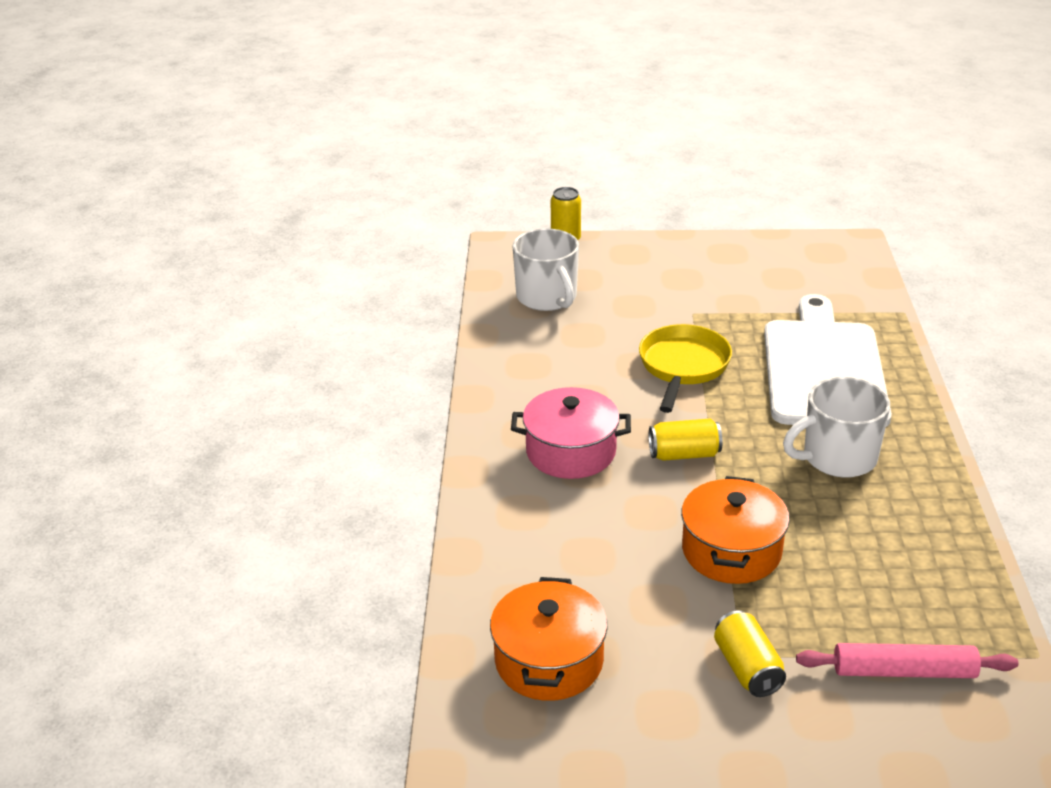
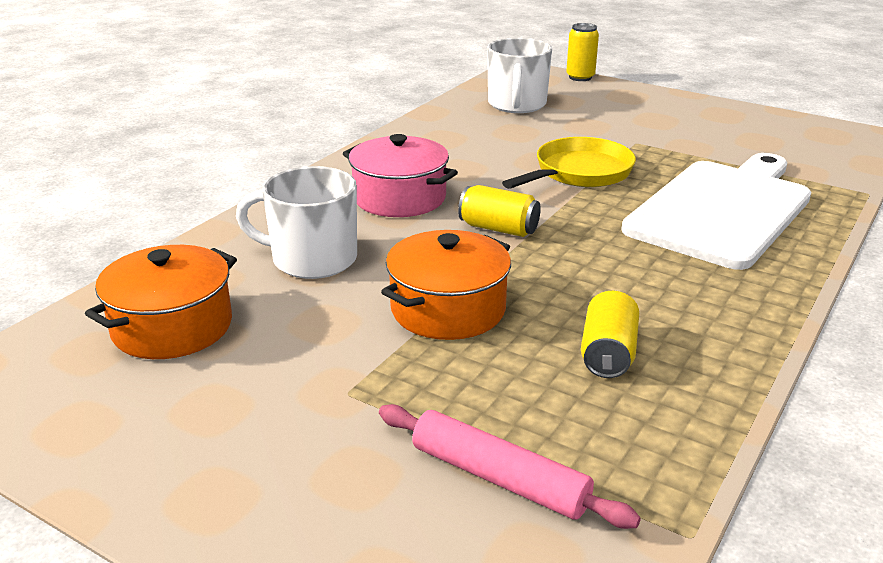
camera: 30 degrees right, 5 degrees down
(747, 668) = (336, 404): yellow can -> yellow can (608, 353)
(837, 457) = (653, 276): white mug -> white mug (312, 259)

